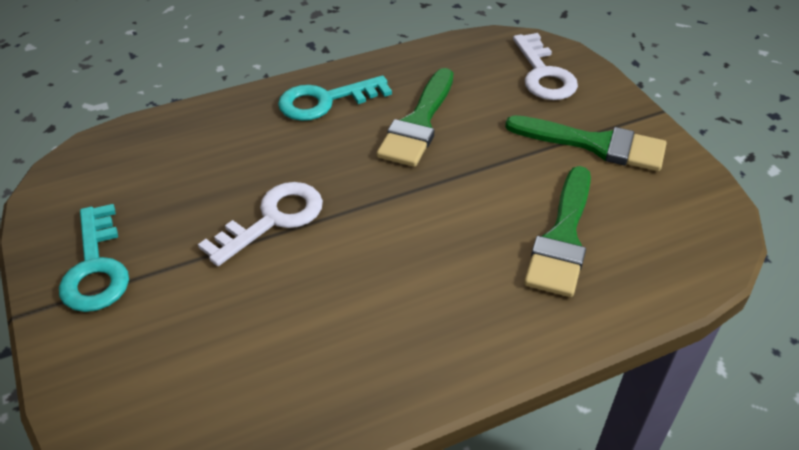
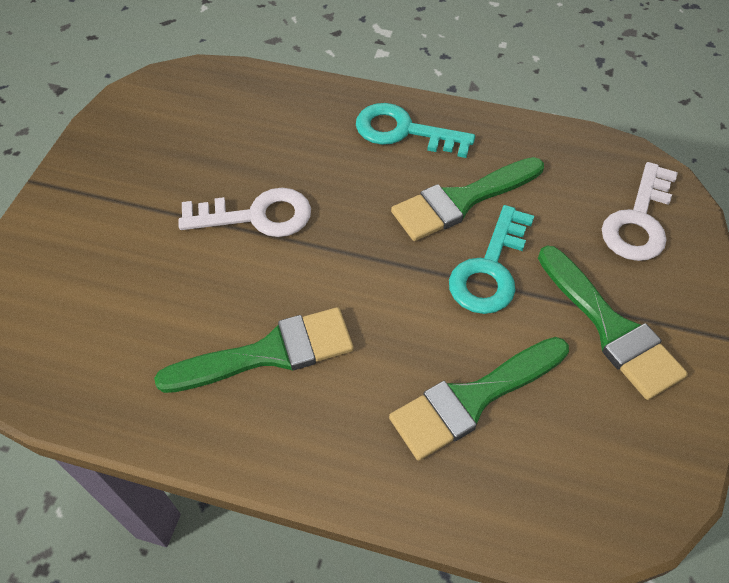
camera: 40 degrees right, 10 degrees up
(95, 267) = (107, 176): turquoise key -> turquoise key (490, 269)
(392, 303) = (269, 353): none -> green brush

